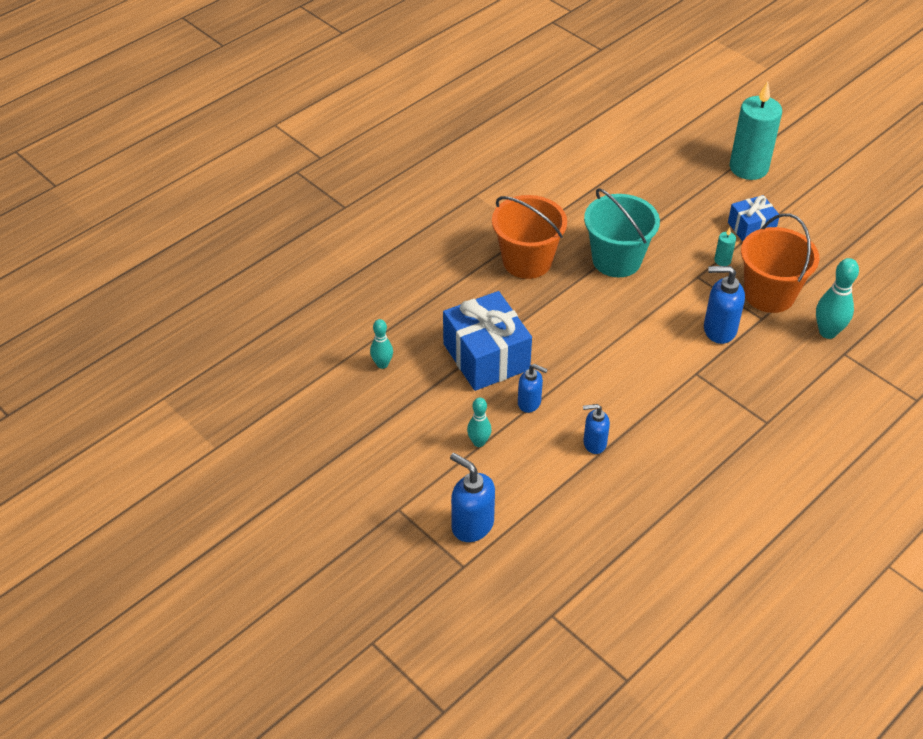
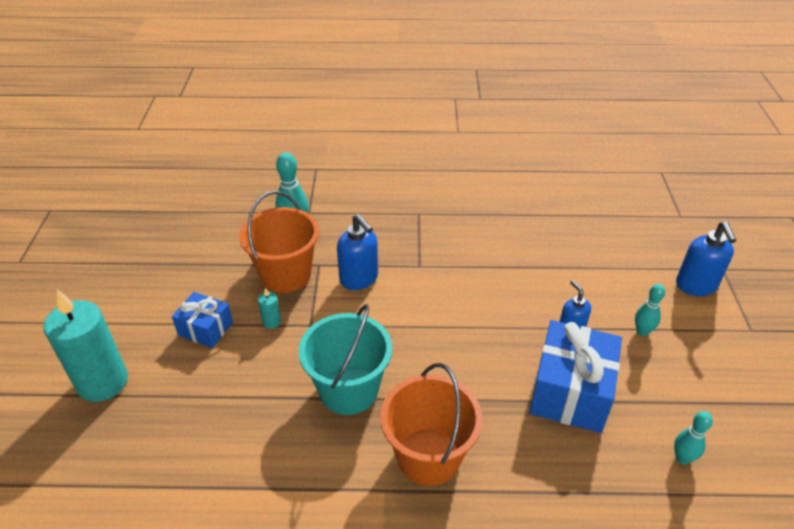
camera: 135 degrees left, 5 degrees down
(594, 443) = (550, 274): blue soap dispenser -> none

